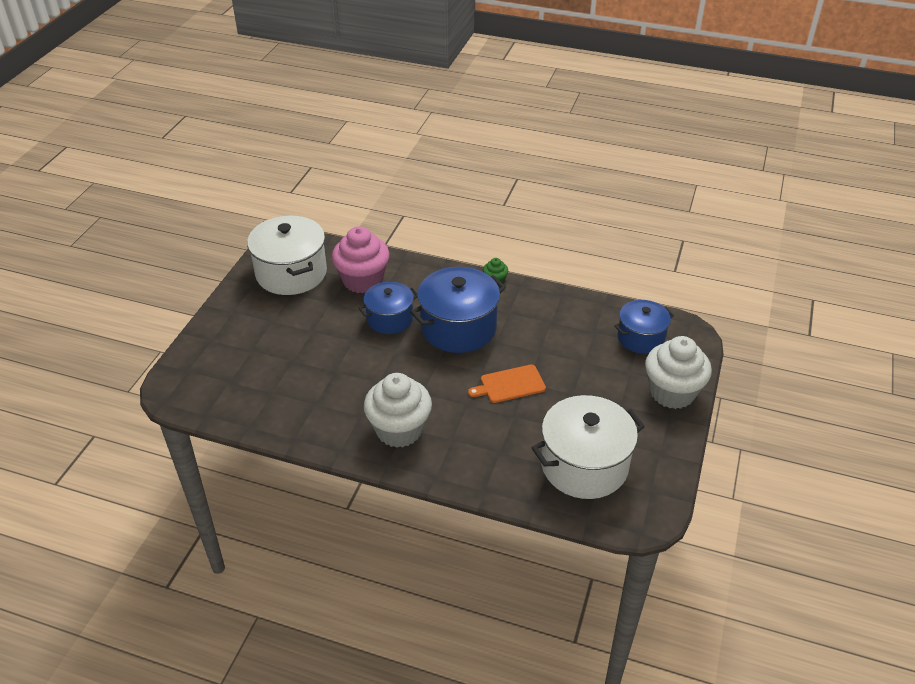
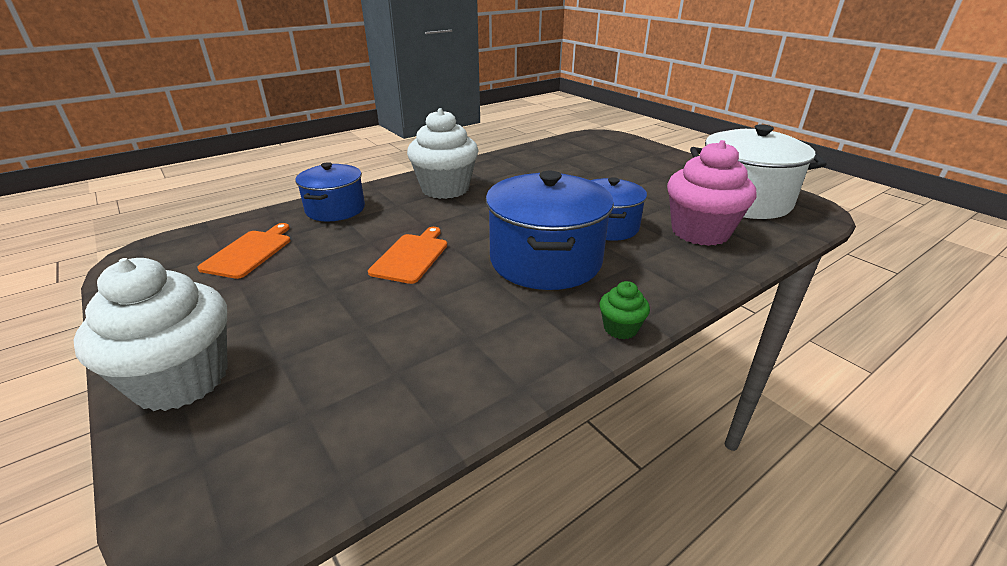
camera: 125 degrees right, 10 degrees down
(584, 465) = (249, 252): white pot -> orange cutting board
(641, 338) = (309, 423): blue pot -> blue pot (335, 209)

